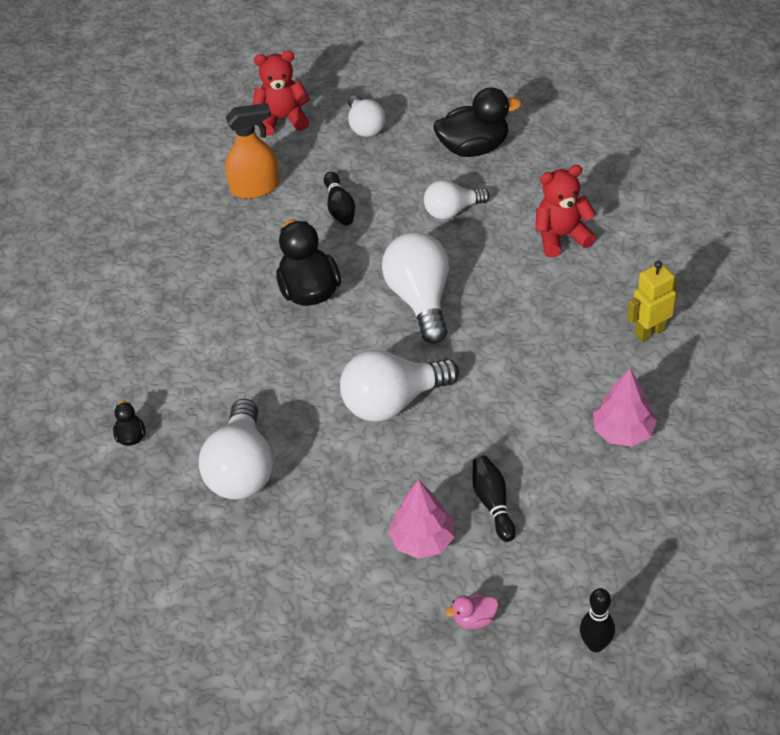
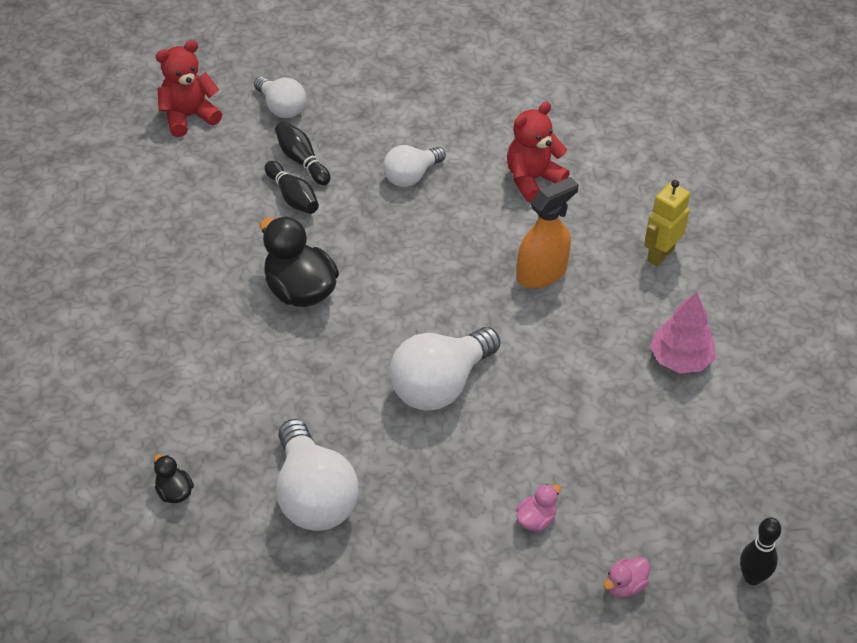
camera: 25 degrees left, 0 degrees up
(255, 188) = (191, 194): orange spray bottle -> orange spray bottle (541, 273)
(420, 299) = (420, 273): white light bulb -> none
(422, 540) = (536, 519): pink tree -> pink duck
(474, 147) = (404, 108): black duck -> none
(493, 503) = (588, 463): black bowling pin -> black bowling pin (301, 160)

